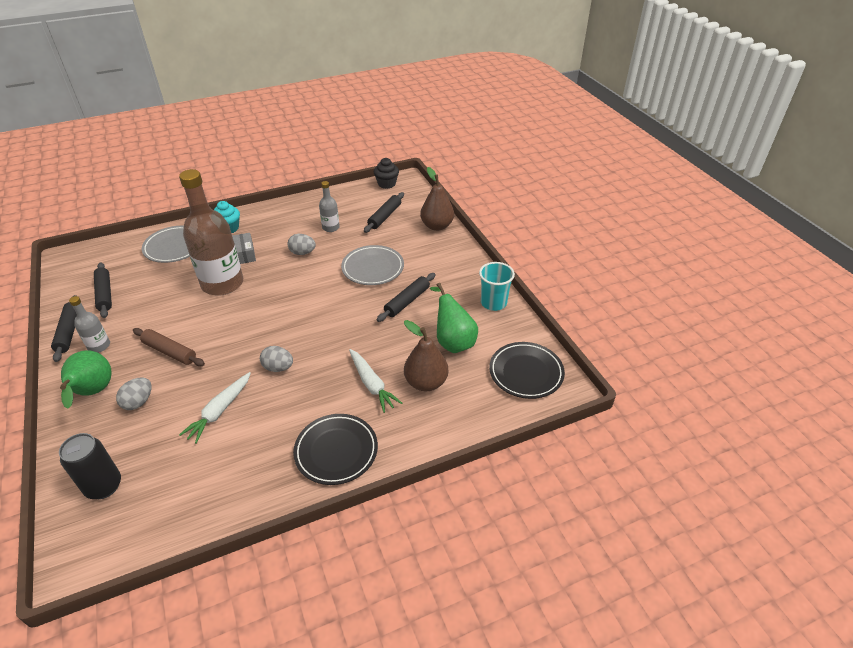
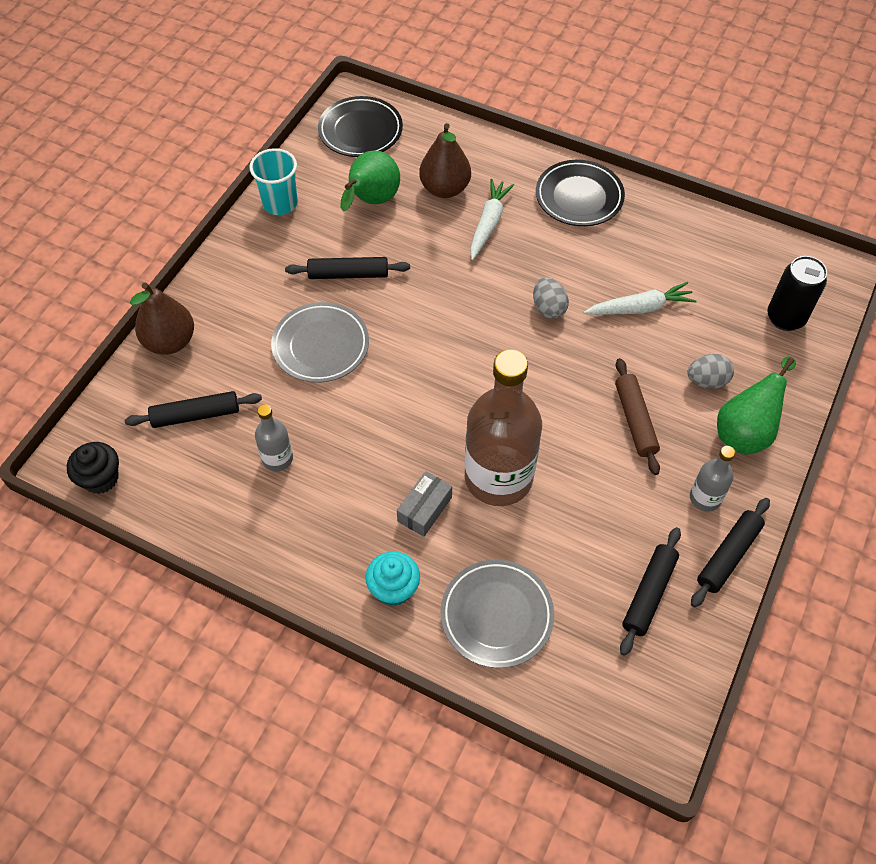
camera: 130 degrees left, 15 degrees up
(302, 253) = (360, 444): grey egg -> none

